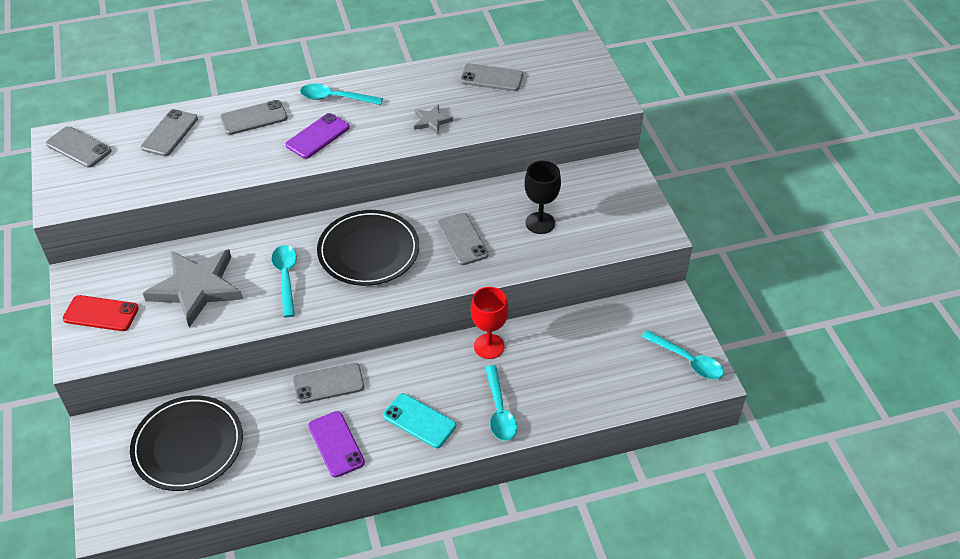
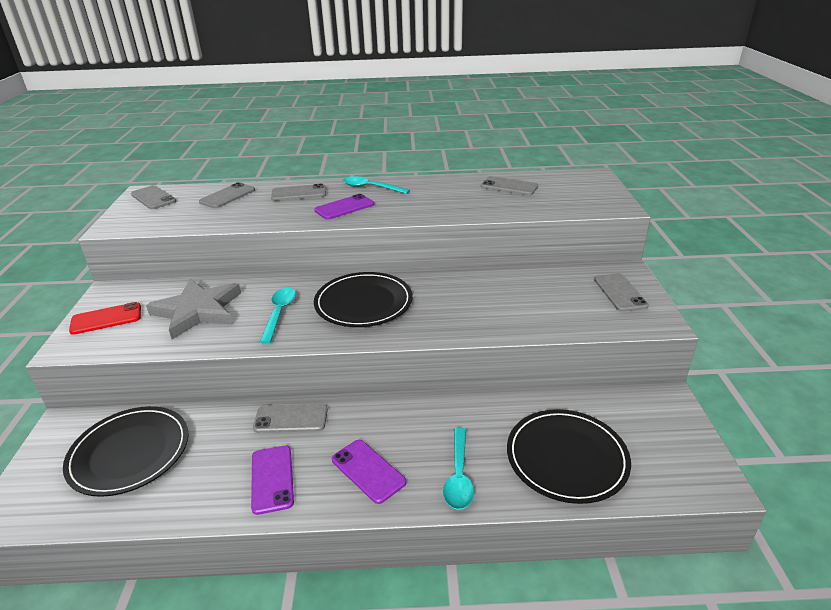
camera: 15 degrees right, 15 degrees down
(101, 313) = (106, 319): red phone -> red phone turned 45 degrees counterclockwise
(419, 421) = (368, 471): turquoise phone -> purple phone
(431, 121) = (447, 207): grey star -> none
(462, 239) = (455, 305): grey phone -> grey phone (620, 292)
(489, 346) = (463, 410): red goblet -> none
(540, 223) = (535, 301): black goblet -> none
(588, 377) = (566, 458): none -> black plate
(687, 360) = (688, 459): turquoise spoon -> none

